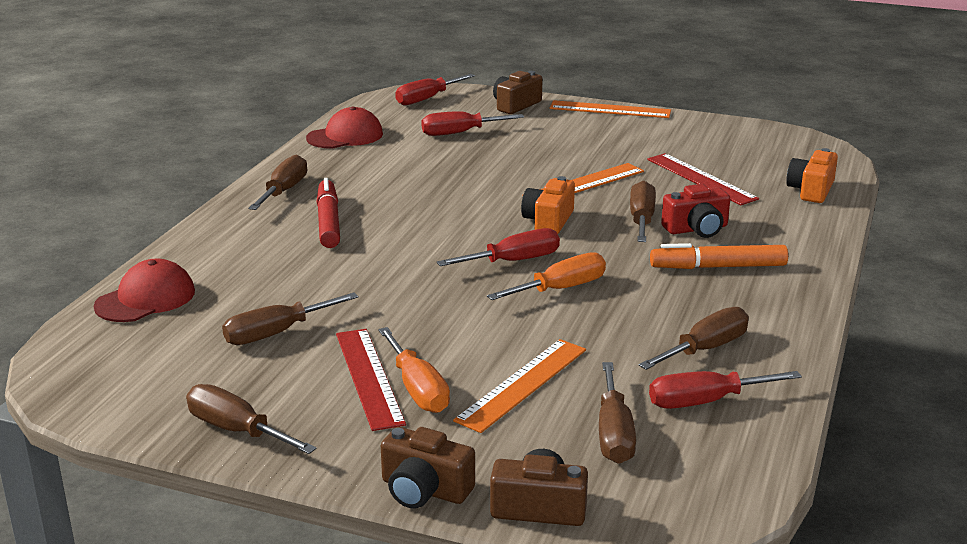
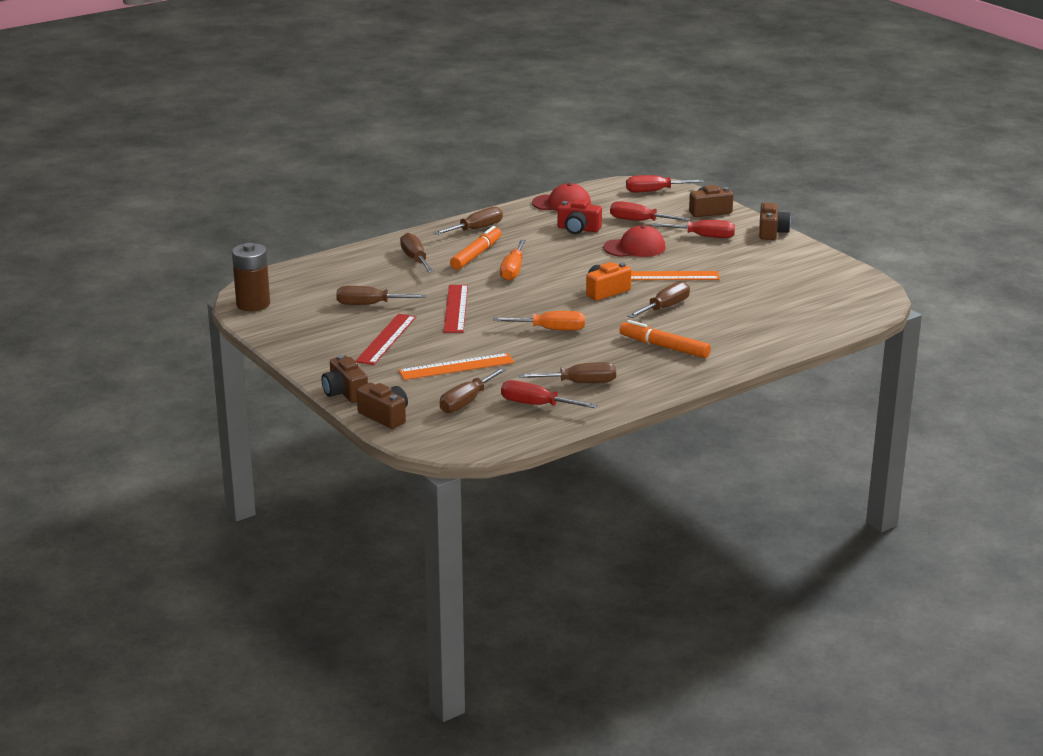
camera: 35 degrees right, 0 degrees up
(92, 392) = (253, 304): none -> brown battery
(145, 299) = (328, 268): red cap -> red cap (634, 248)
(237, 430) = (296, 341): brown screwdriver -> brown screwdriver (415, 259)
(328, 222) = (476, 254): red marker -> orange marker
(417, 389) = (402, 352): orange screwdriver -> orange screwdriver (513, 270)
(513, 261) = (548, 307): red screwdriver -> red screwdriver (704, 236)
(610, 109) = (771, 232): orange ruler -> brown camera
(696, 229) = (690, 323): red camera -> red camera (578, 229)
(701, 179) = (750, 295): red ruler -> red ruler (455, 308)
(811, 190) = (813, 323): orange camera -> none

